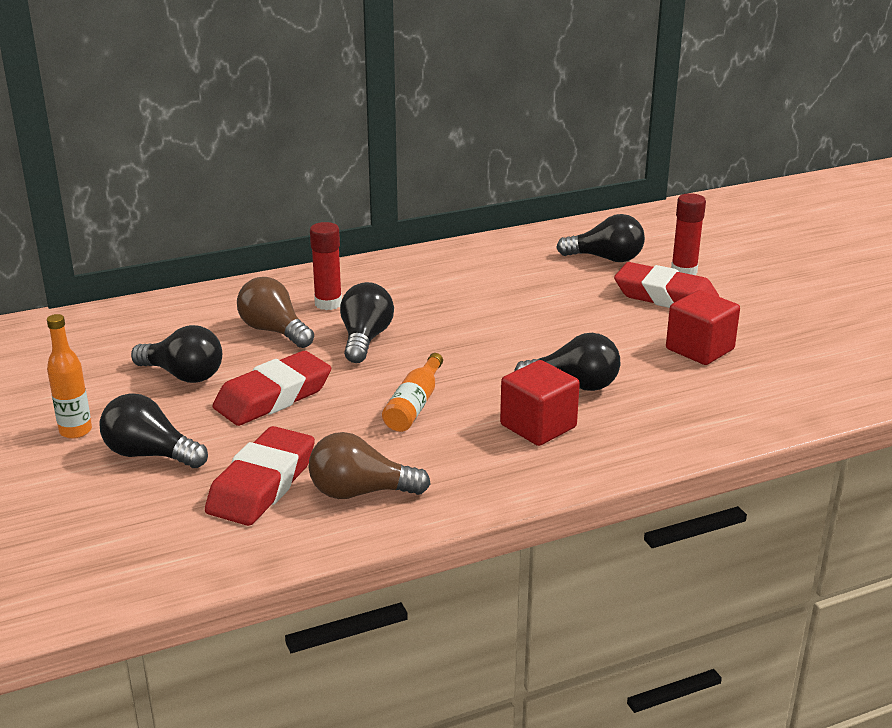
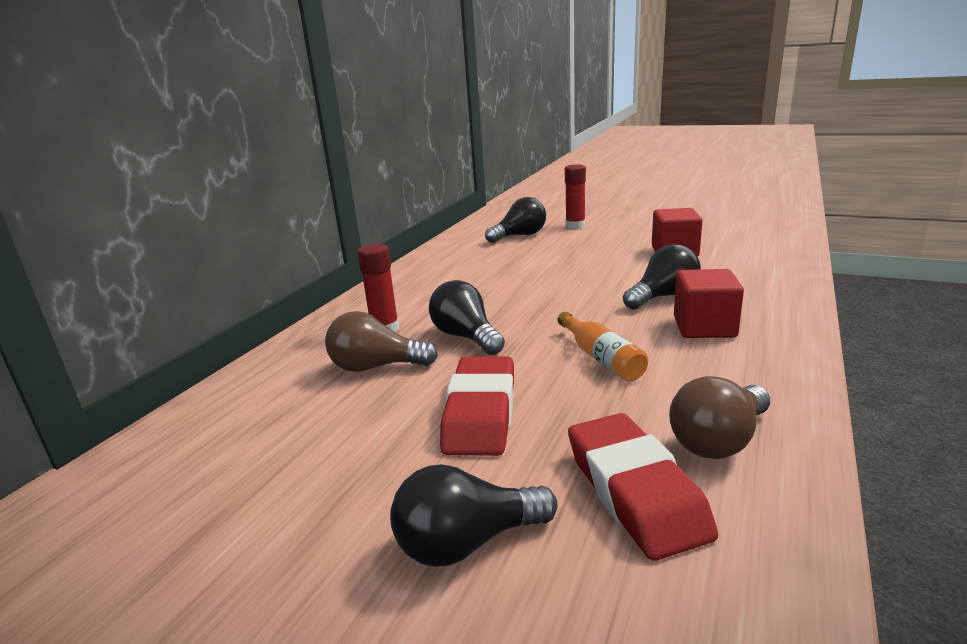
camera: 40 degrees left, 5 degrees down
(75, 431) = (323, 580): orange bottle -> none
(183, 375) = (353, 444): black light bulb -> none
(665, 296) = (595, 238): red eraser -> none

